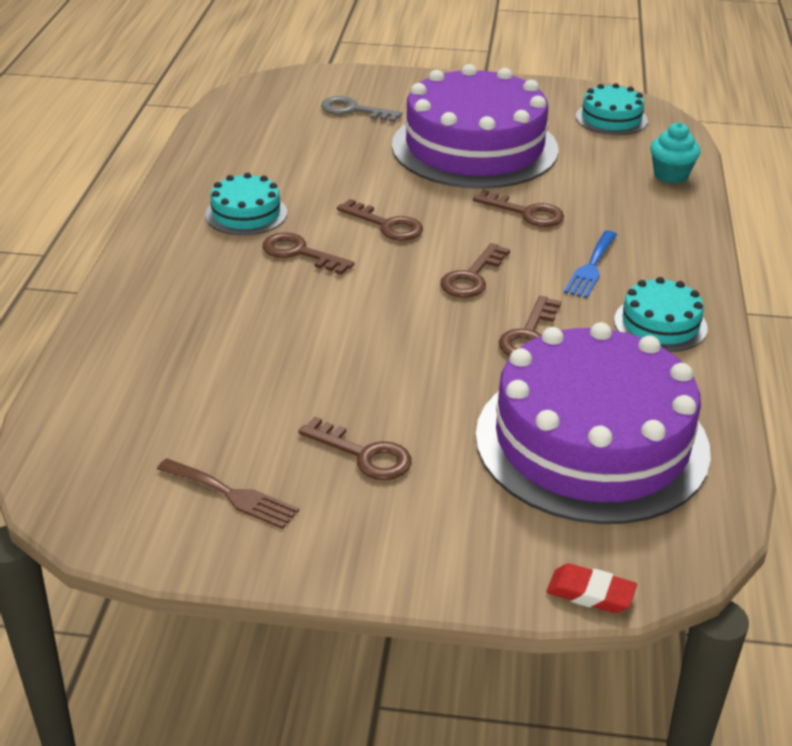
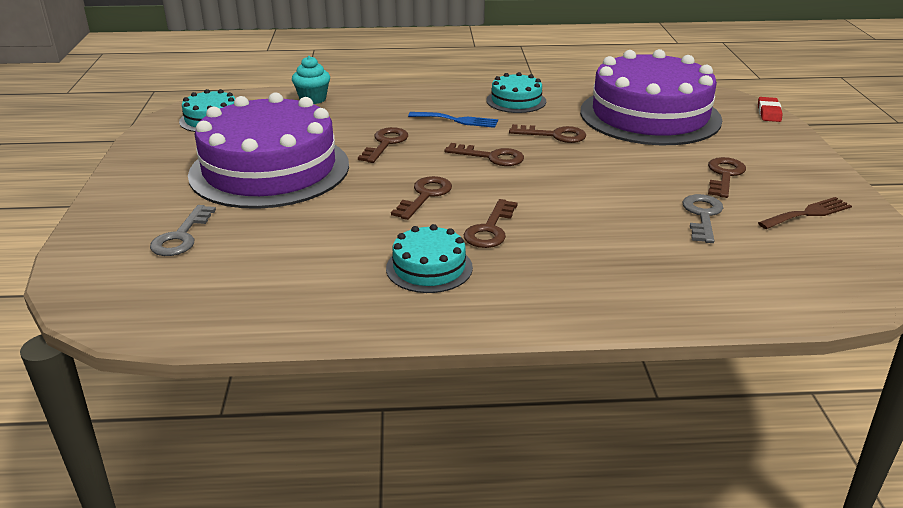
camera: 100 degrees left, 5 degrees down
(232, 495) = (808, 213): brown fork -> brown fork turned 45 degrees clockwise
(266, 401) = (702, 216): none -> grey key

